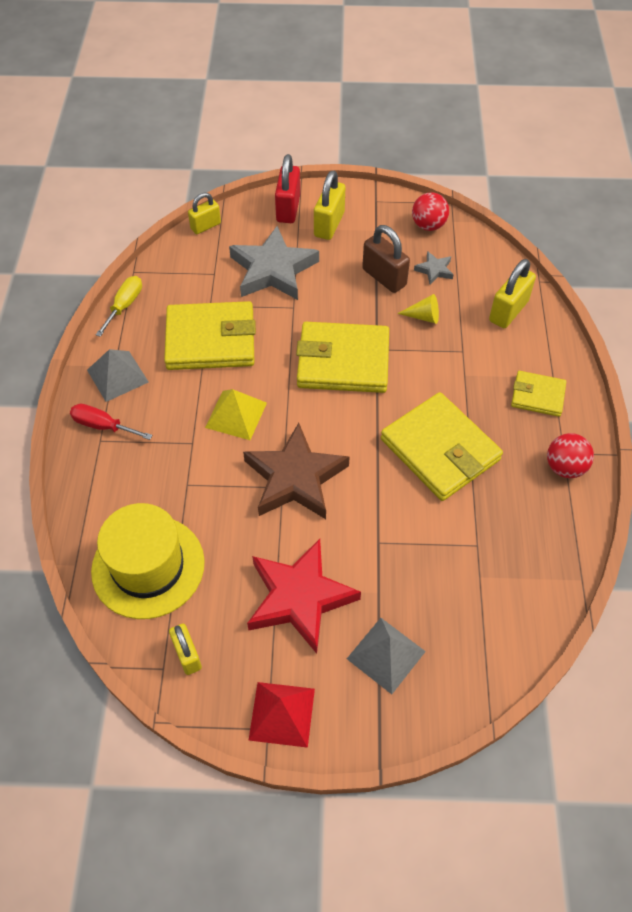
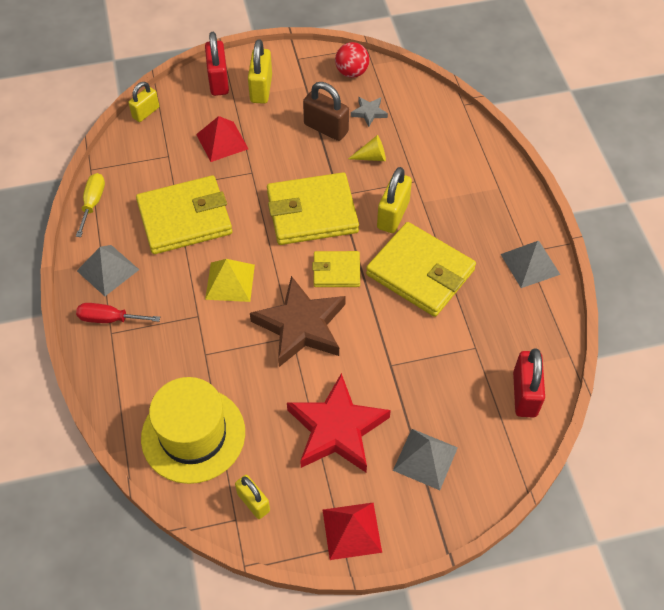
camera: 15 degrees left, 0 degrees up
(273, 270) = (222, 141): grey star -> red pyramid
(508, 311) = (444, 137): yellow padlock -> yellow padlock (393, 215)
(518, 610) = (524, 394): none -> red padlock
(537, 396) = (490, 207): yellow wallet -> yellow wallet (336, 271)
(564, 467) = (530, 264): red ball -> grey pyramid

